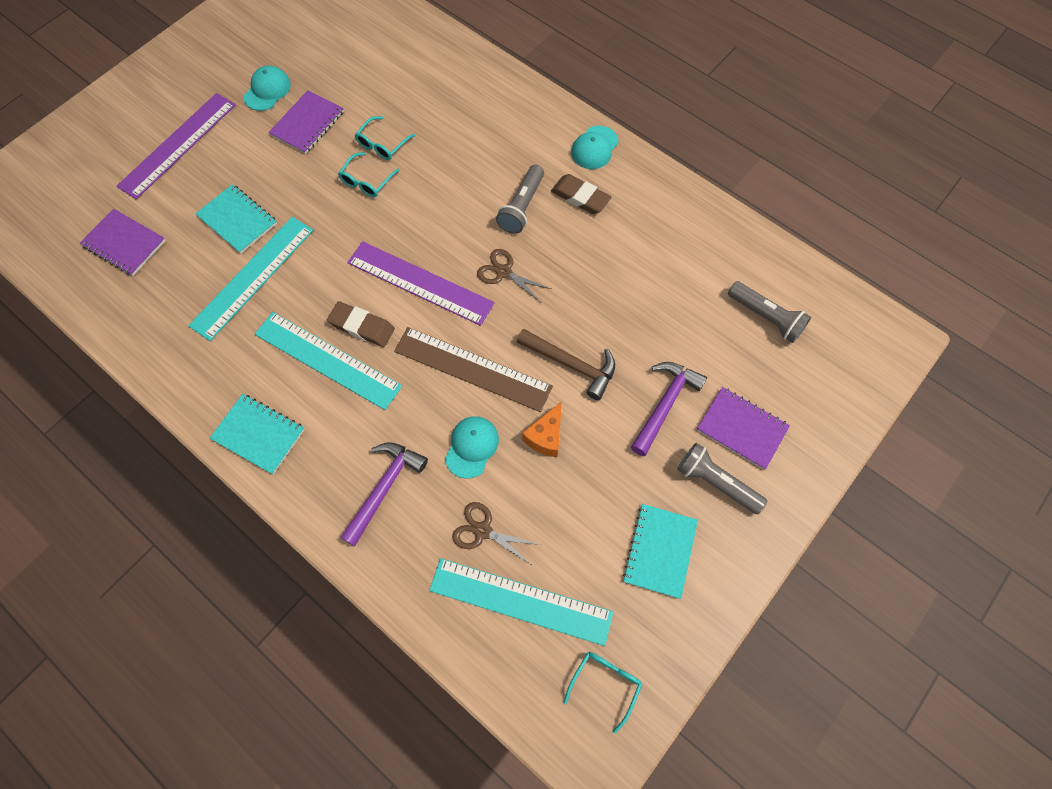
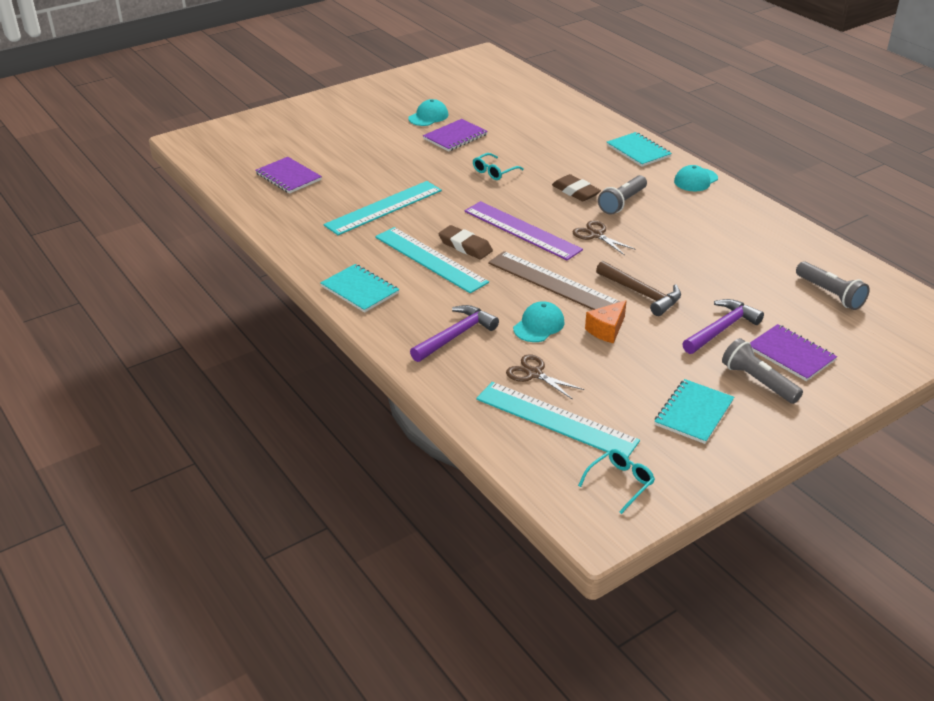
camera: 15 degrees right, 30 degrees down
(178, 145) = (348, 134): purple ruler -> none
(237, 220) = (382, 177): turquoise notebook -> turquoise notebook (638, 151)
(382, 144) = (513, 155): turquoise glasses -> none
(580, 197) = (675, 204): brown eraser -> brown eraser (575, 192)

